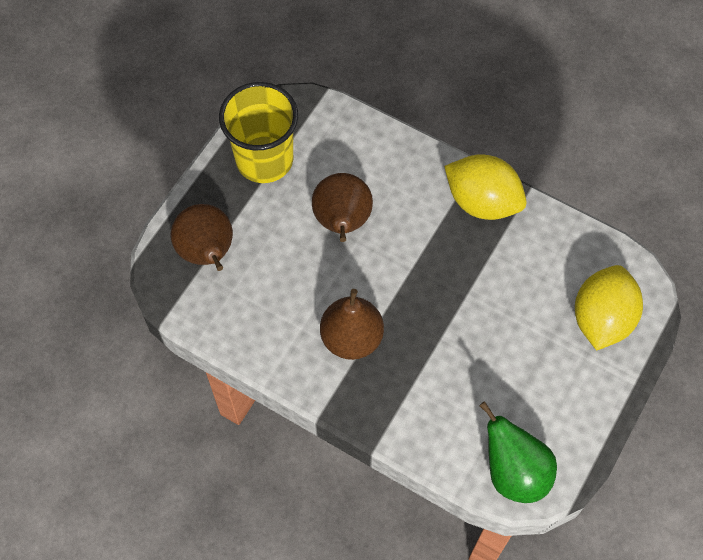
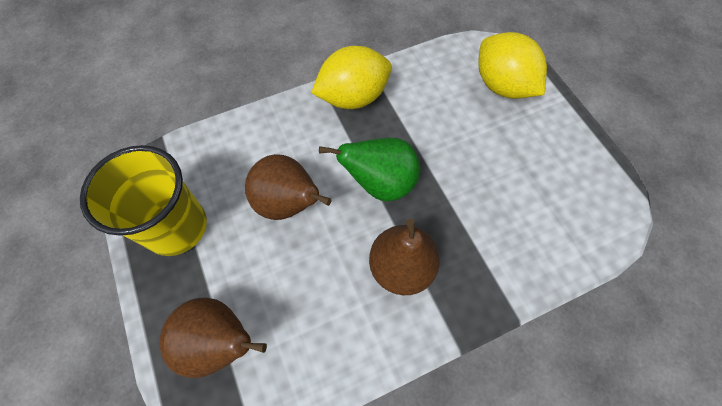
camera: 55 degrees left, 0 degrees up
(514, 472) = (598, 220): green pear -> green pear (380, 183)

